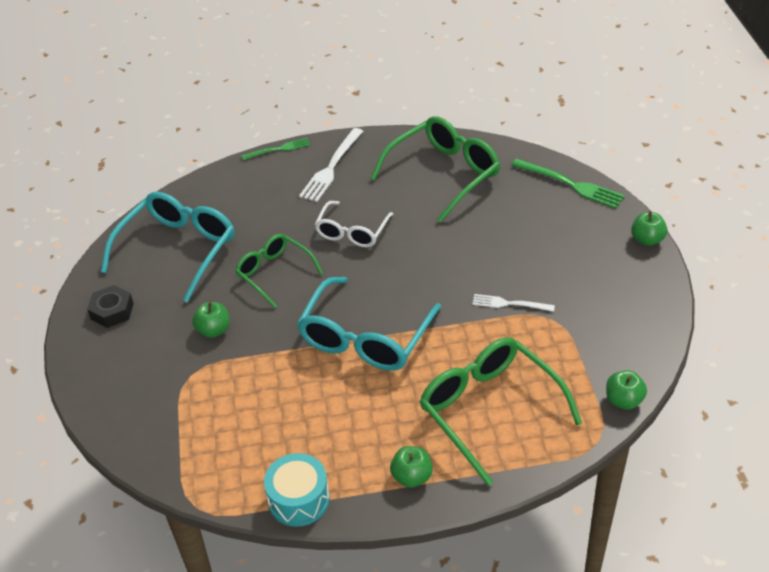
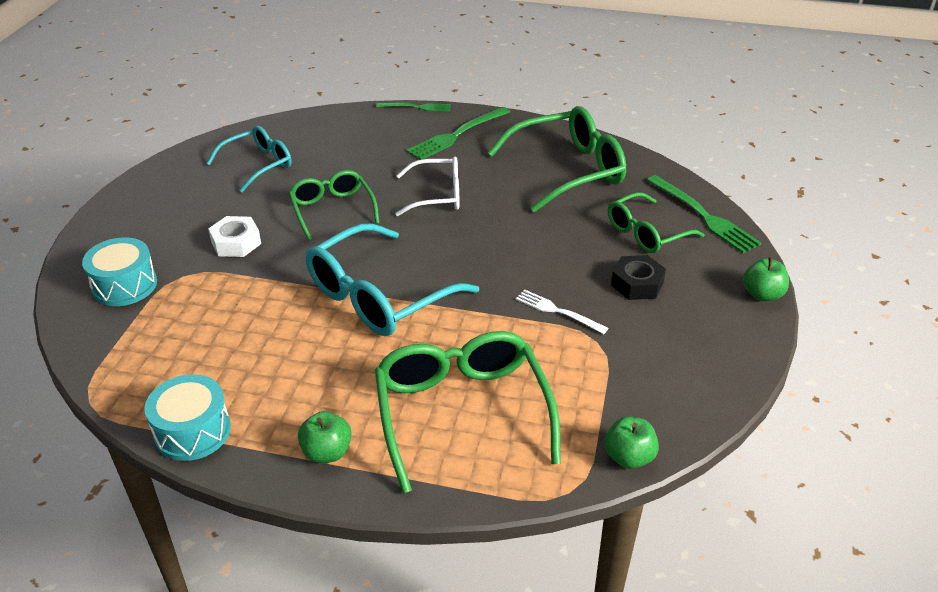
camera: 20 degrees right, 5 degrees down
(112, 311) = (158, 198): black nut -> black nut (637, 284)
(147, 401) = (124, 285): none -> turquoise drum
(177, 250) = (257, 165): turquoise glasses -> turquoise glasses, size x0.61
(214, 330) = (236, 243): green apple -> white nut
(331, 168) = (456, 135): white fork -> green fork
(352, 231) = (436, 195): white glasses -> white glasses turned 135 degrees counterclockwise
(537, 213) = (647, 233): none -> green glasses

